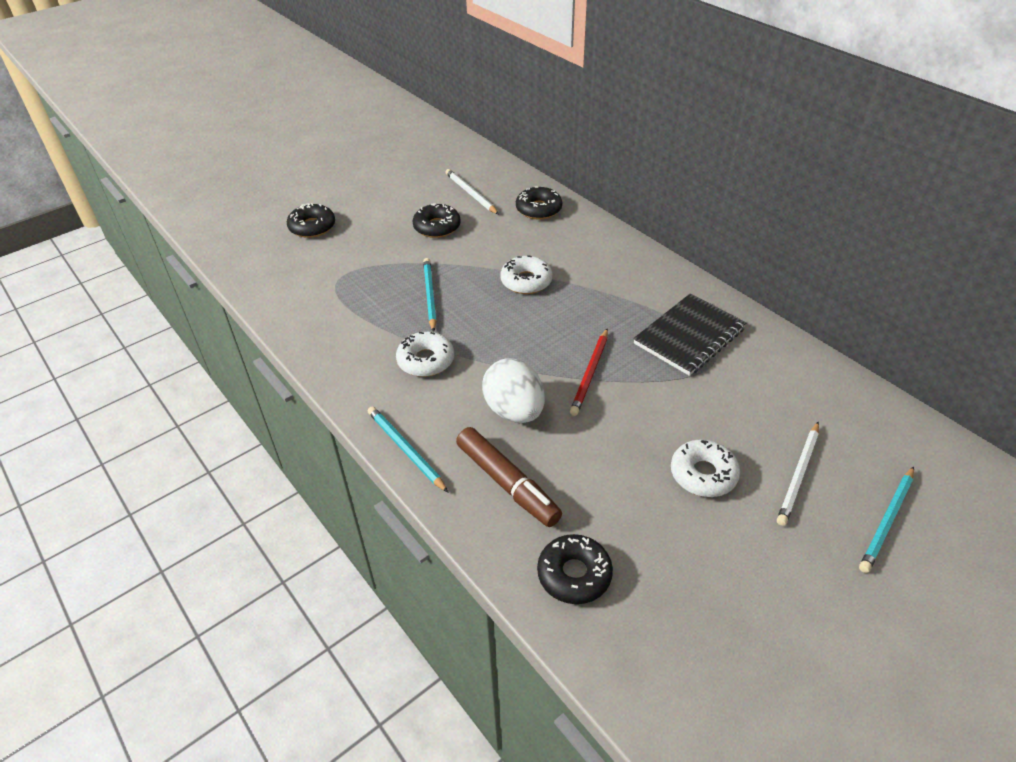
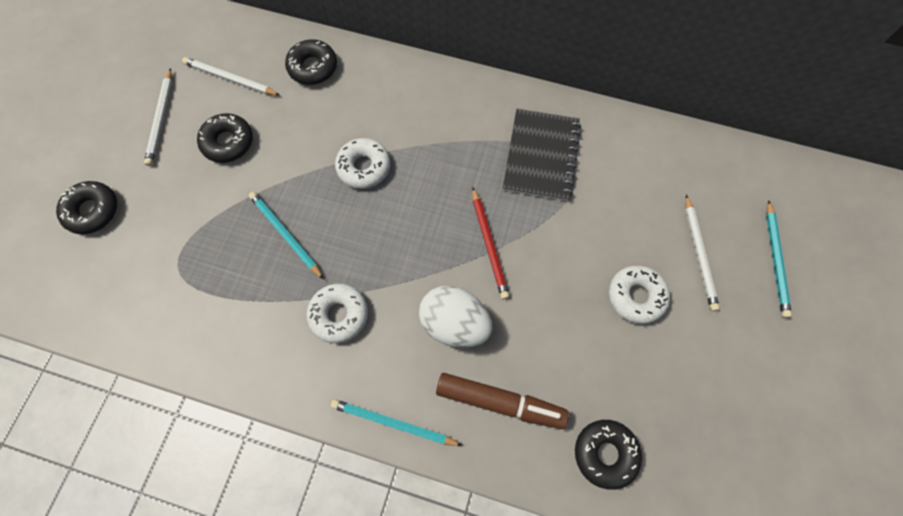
camera: 35 degrees left, 25 degrees up
(402, 197) = (161, 119): none -> white pencil

